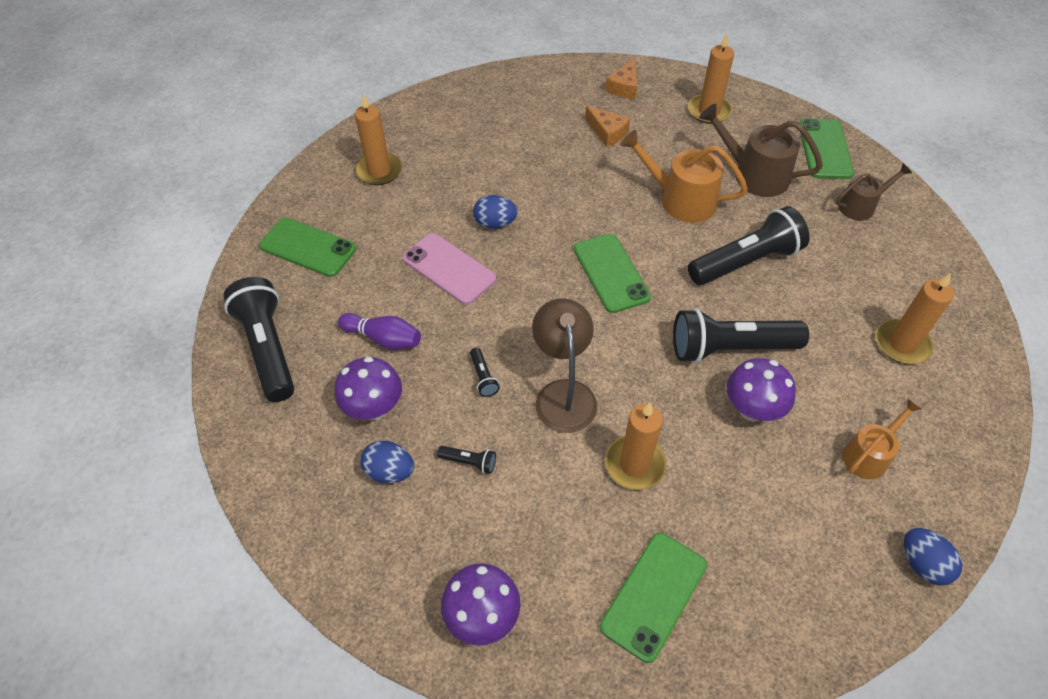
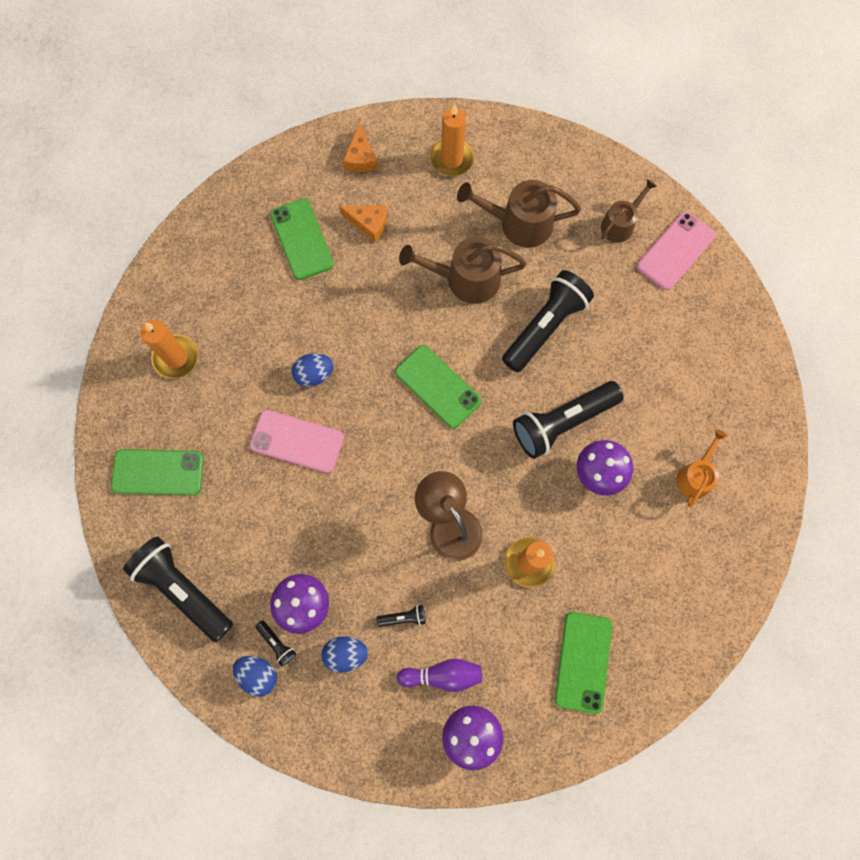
camera: 25 degrees left, 20 degrees up
(383, 339) = (277, 536): purple bowling pin -> purple bowling pin (443, 675)
(483, 377) = (378, 537): black flashlight -> black flashlight (277, 643)
(681, 199) = (466, 279): orange watering can -> brown watering can
(825, 149) = (570, 167): green phone -> green phone (302, 239)
(902, 344) = (692, 360): orange candle -> none
(915, 245) = (675, 251): none -> pink phone
(922, 564) = (755, 551): blue egg -> blue egg (258, 674)

